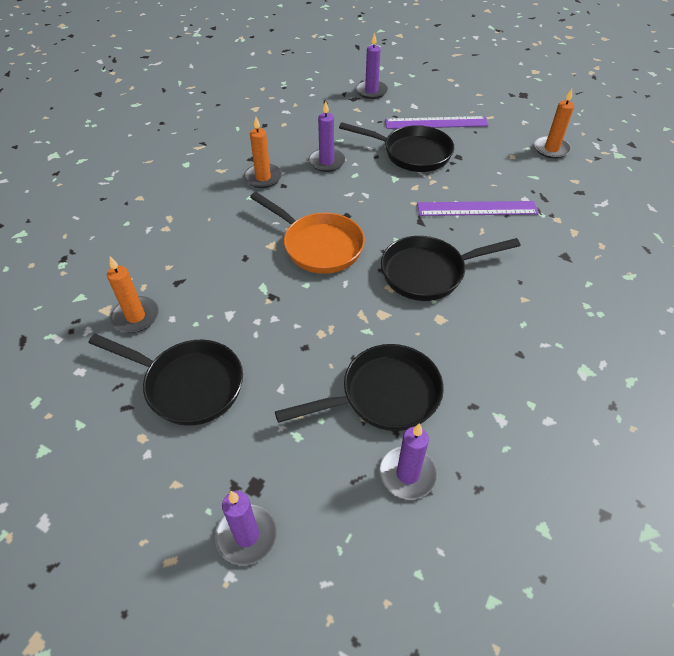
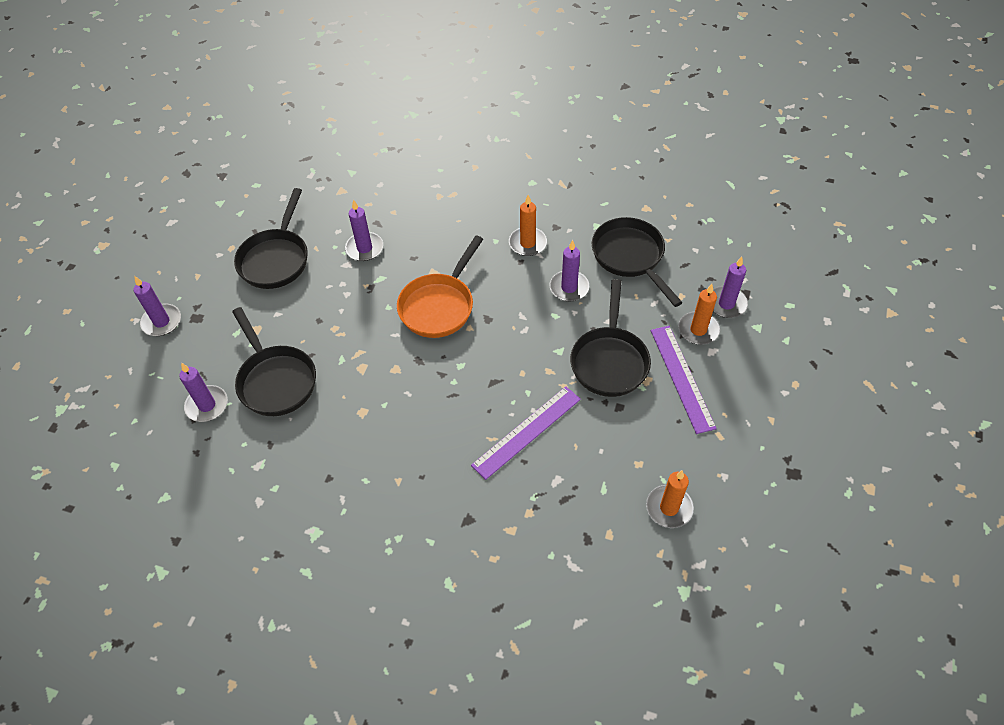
camera: 80 degrees right, 5 degrees up
(135, 317) = (336, 210): orange candle -> orange candle (698, 330)
(212, 296) = (364, 248): none -> purple candle
(428, 272) = (419, 397): black pan -> black pan (630, 257)
(477, 209) = (526, 431): purple ruler -> purple ruler turned 60 degrees clockwise

